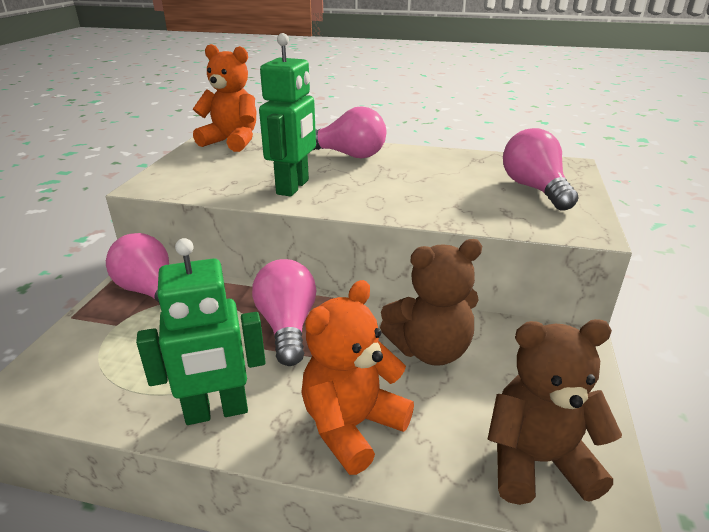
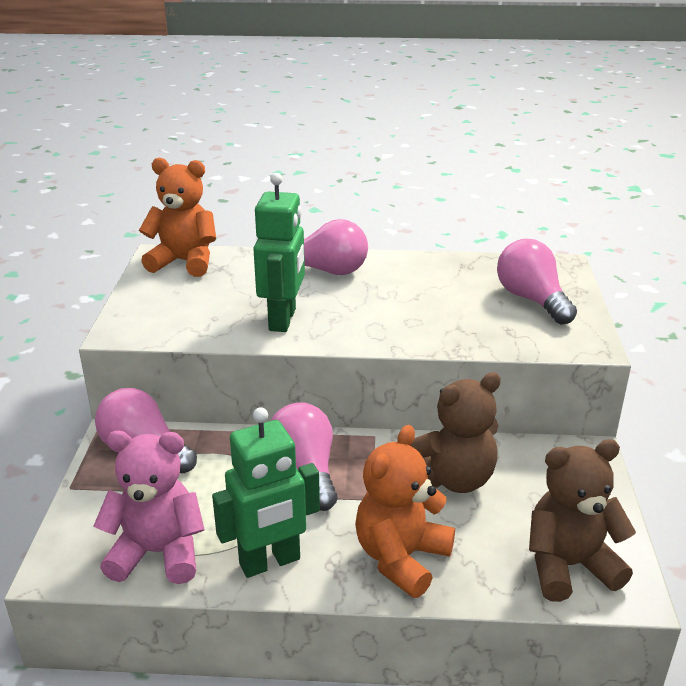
camera: 10 degrees left, 0 degrees up
(115, 387) = (158, 553): none -> pink teddy bear

